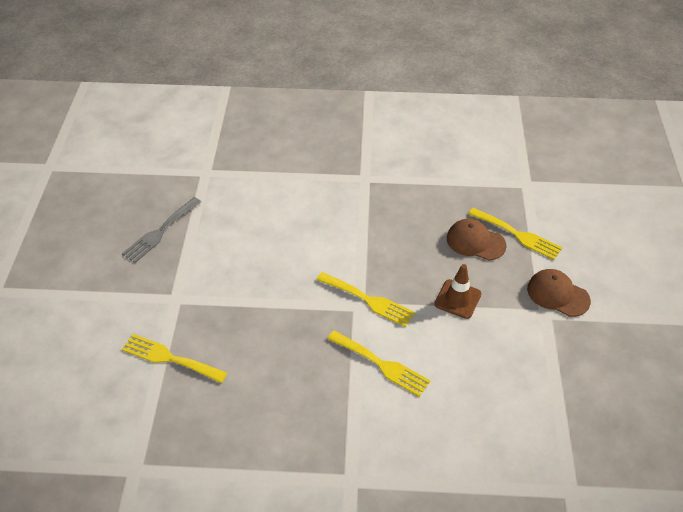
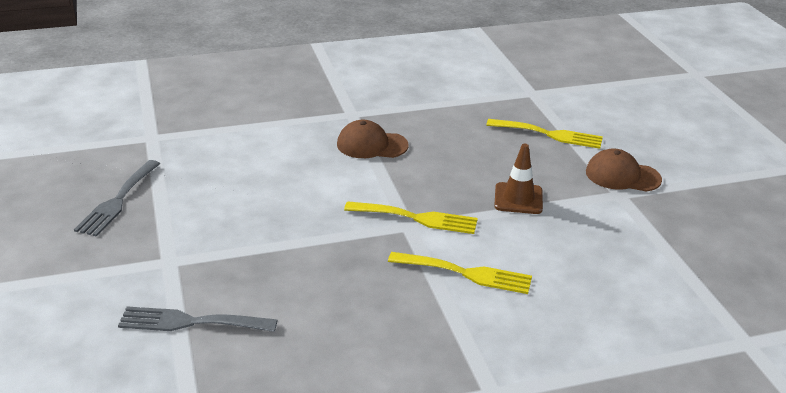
camera: 20 degrees left, 15 degrees down
(169, 358) = (190, 322): yellow fork -> grey fork
(475, 242) = (508, 147): brown cap -> brown cap (371, 145)

